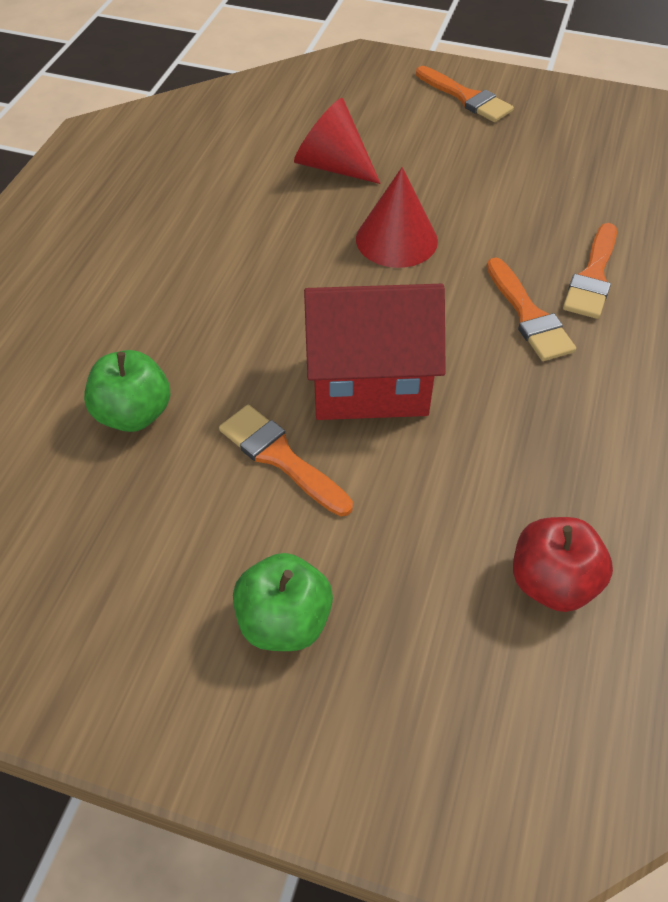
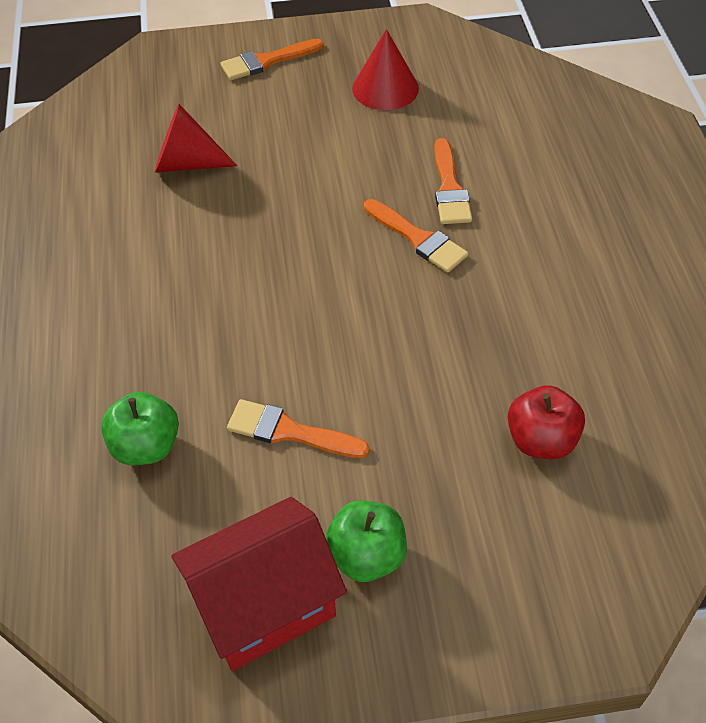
camera: 25 degrees left, 0 degrees up
(369, 385) = (326, 344): red house -> red house (265, 605)
(396, 239) = (279, 211): red cone -> red cone (385, 88)
(466, 98) = (266, 61): orange brush -> orange brush turned 135 degrees clockwise

